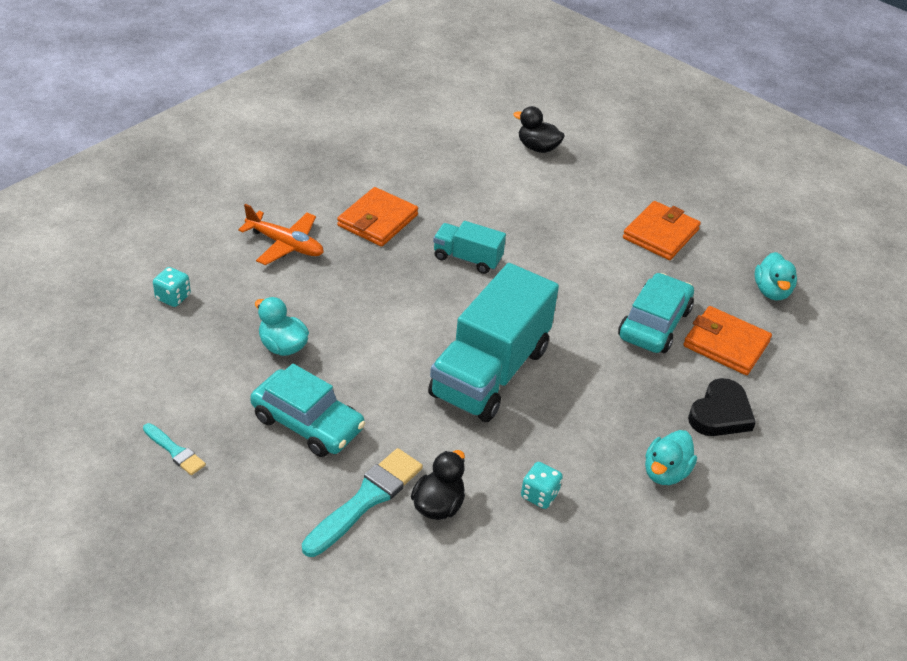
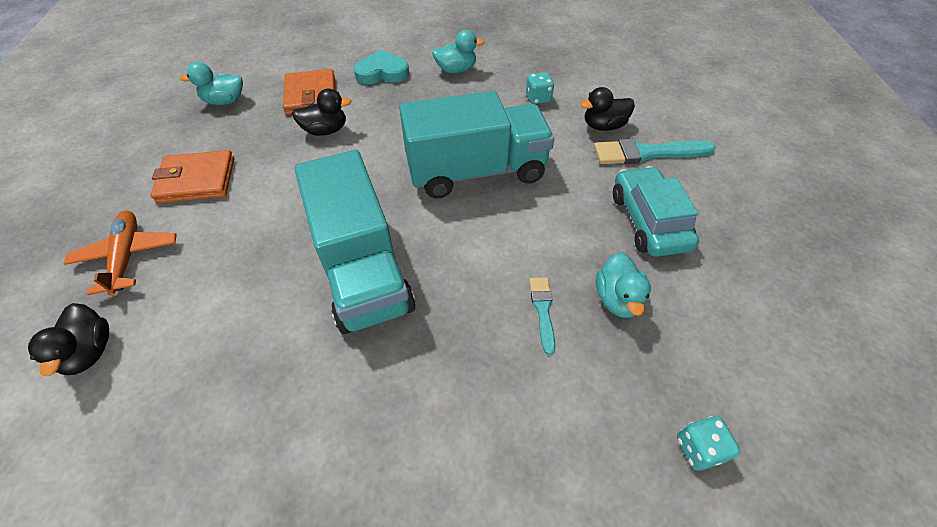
camera: 130 degrees left, 10 degrees up
(175, 451) = (777, 266): turquoise brush -> turquoise brush (543, 310)
(285, 245) = (509, 431): orange plane -> orange plane (127, 256)
(378, 220) = (377, 384): orange wallet -> none
(467, 258) = (362, 269): turquoise truck -> turquoise truck, size x2.02
(654, 323) = (325, 130): turquoise car -> black duck
(720, 413) = (382, 72): black heart -> turquoise heart
(771, 291) = (225, 101): turquoise duck -> turquoise duck turned 150 degrees counterclockwise

